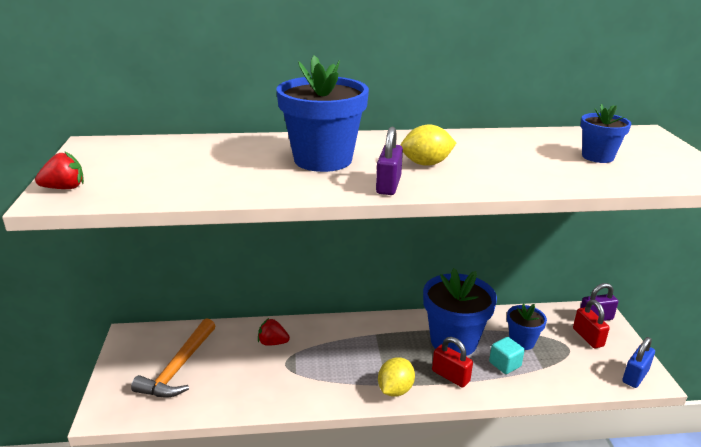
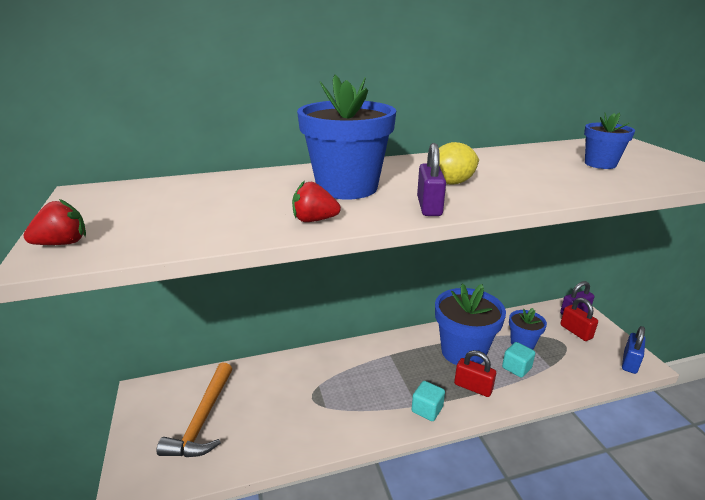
camera: 10 degrees left, 0 degrees up
(272, 343) = (293, 378): red strawberry -> red strawberry (314, 220)
(395, 390) = (427, 409): yellow lemon -> turquoise cube

